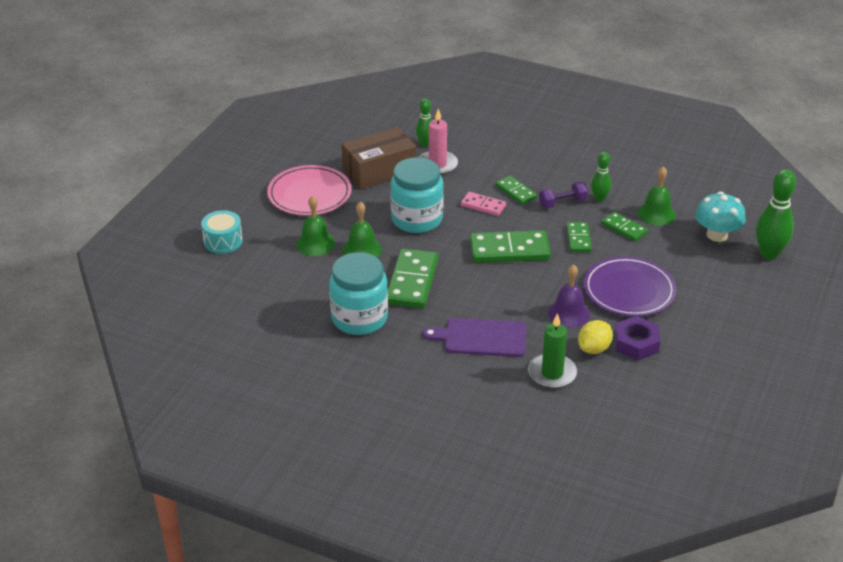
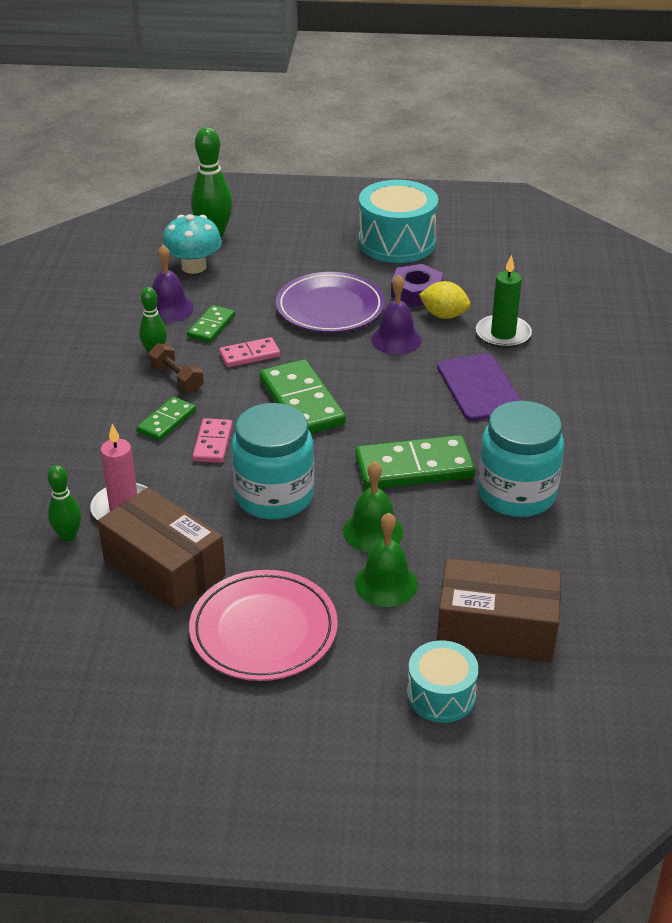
camera: 110 degrees left, 0 degrees up
(253, 274) = (496, 629): none -> brown box
(562, 203) = (177, 379): purple dumbbell -> brown dumbbell
(578, 239) = (249, 355): green domino -> pink domino
(656, 213) = (169, 309): green bell -> purple bell
(726, 354) = (397, 242): none -> turquoise drum

